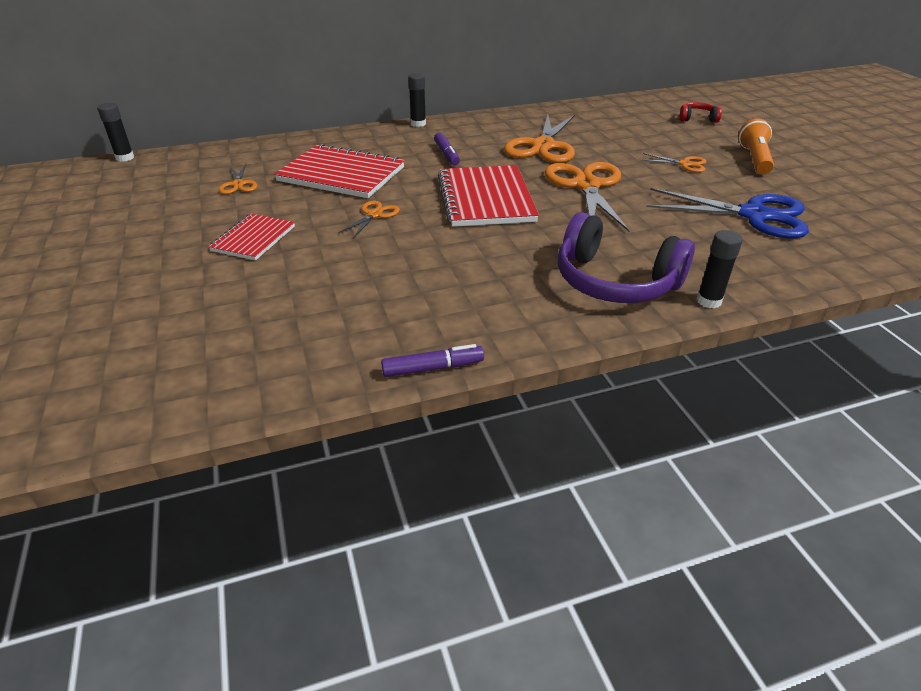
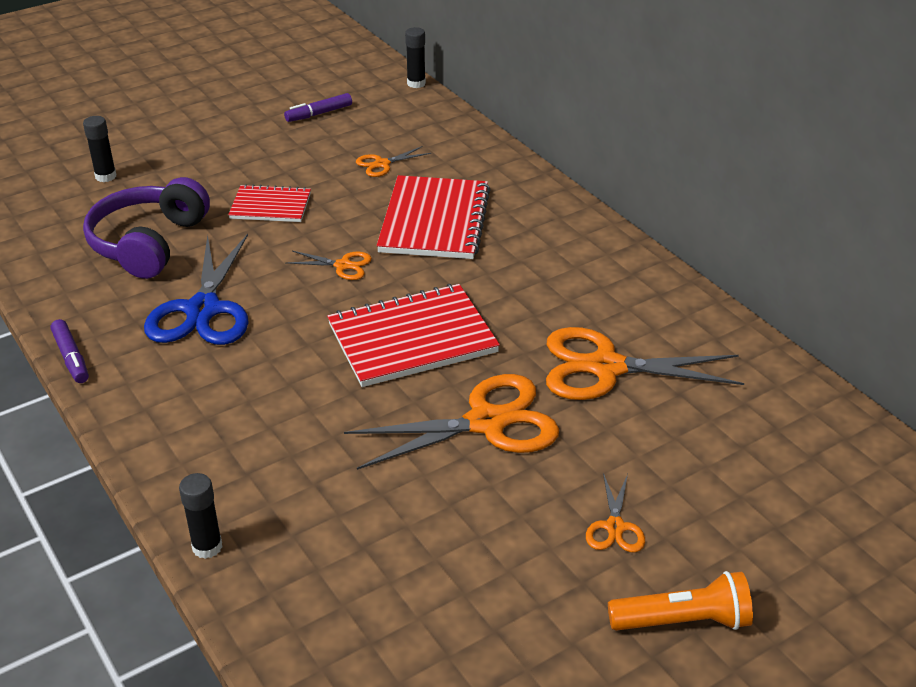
camera: 75 degrees right, 0 degrees up
(418, 124) = (623, 243): black glue stick -> black glue stick (106, 176)
(446, 154) = (531, 285): purple marker -> purple marker (319, 114)
(615, 281) = (237, 465): purple headphones -> purple headphones (149, 243)
(697, 119) = (846, 545): red headphones -> none
(755, 215) = (453, 606): blue scissors -> blue scissors (202, 310)

